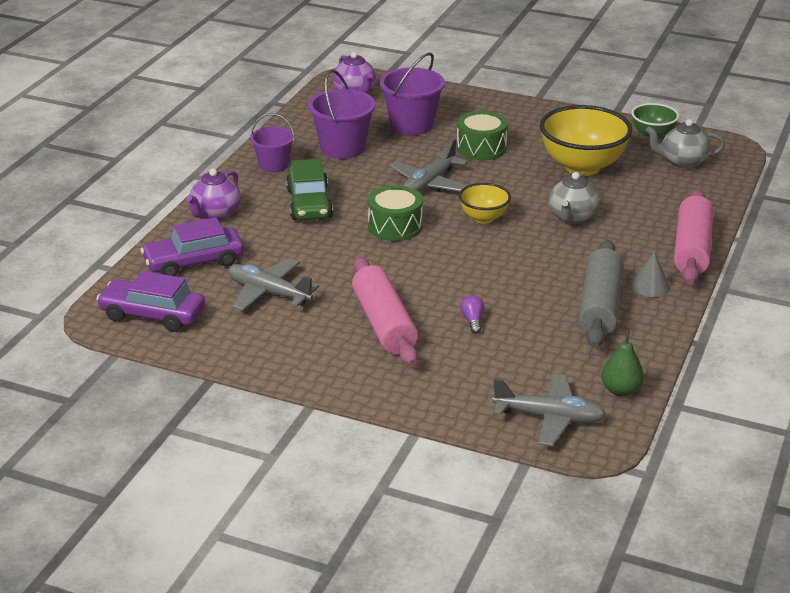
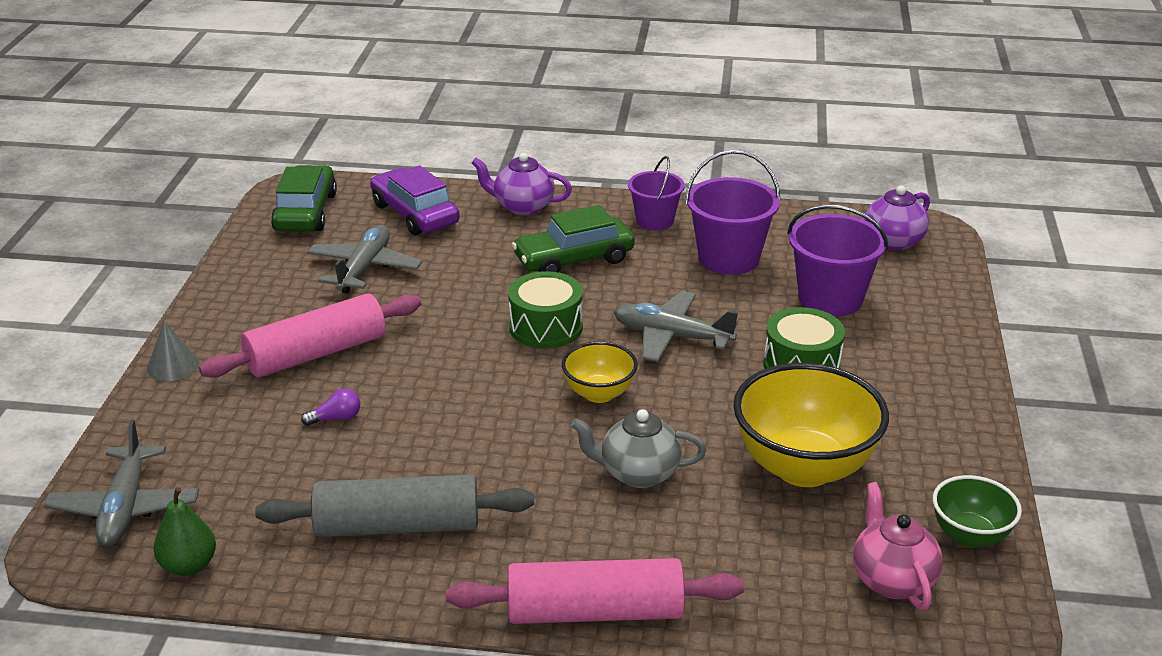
camera: 75 degrees right, 0 degrees up
(152, 315) = (305, 212): purple car -> green car
(650, 286) = (466, 572): grey cone -> grey cone (173, 366)
(682, 162) = (892, 580): grey teapot -> pink teapot

